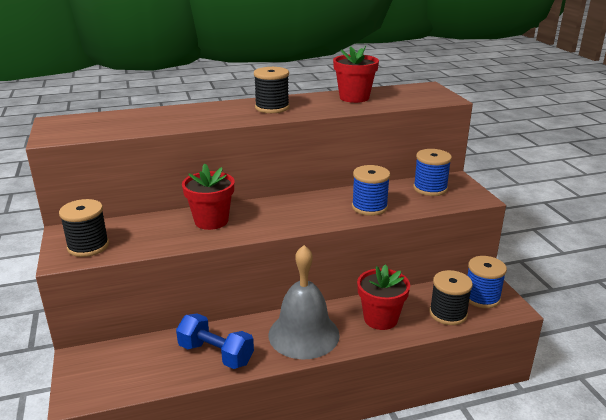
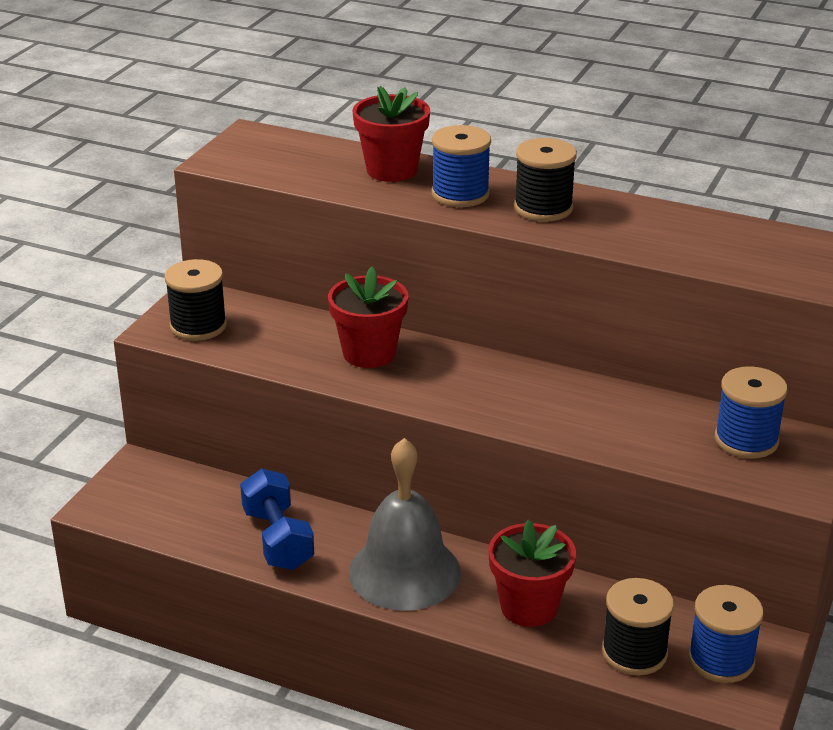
camera: 40 degrees right, 5 degrees up
(354, 98) = (697, 232): red flower pot -> red flower pot (392, 170)
(369, 207) = (603, 428): blue spool -> blue spool (460, 194)

